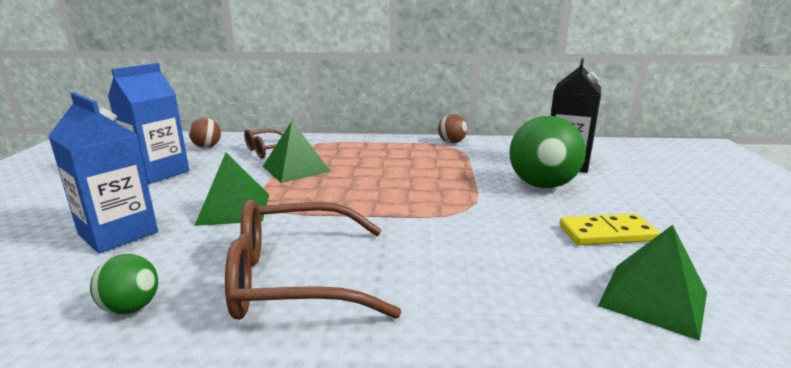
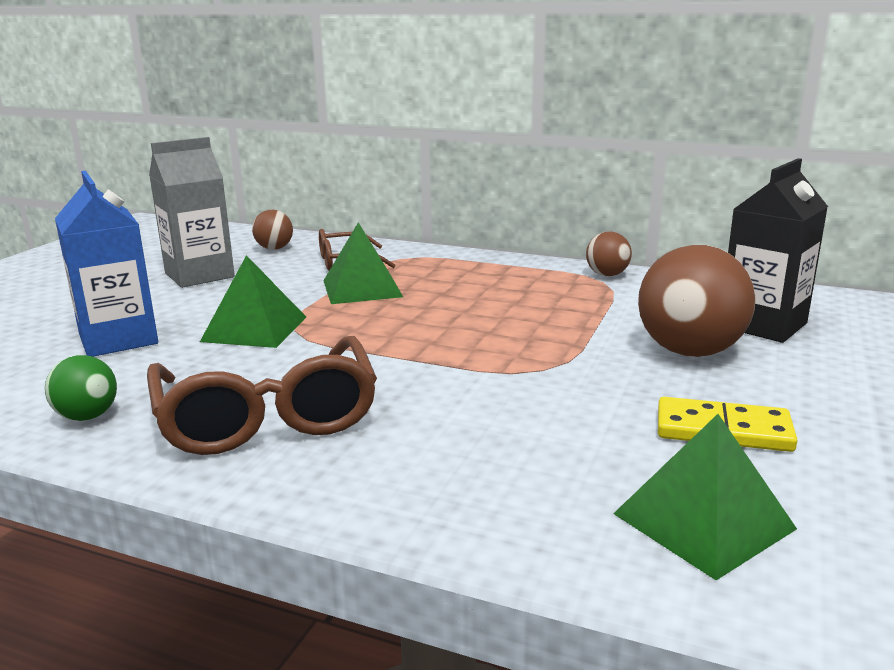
camera: 20 degrees right, 0 degrees up
(158, 172) = (199, 275): blue carton -> grey carton
(295, 278) = (267, 416): brown glasses -> brown glasses turned 120 degrees counterclockwise
(542, 185) = (689, 351): green ball -> brown ball

